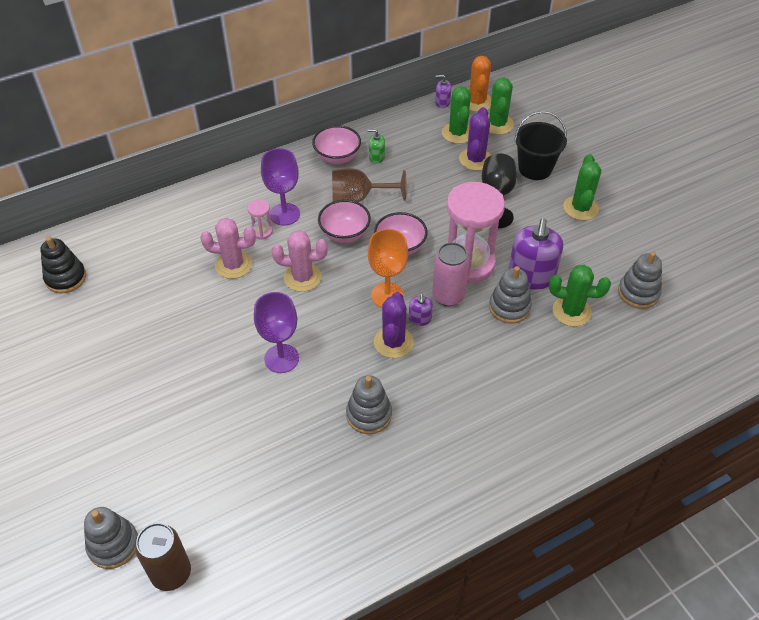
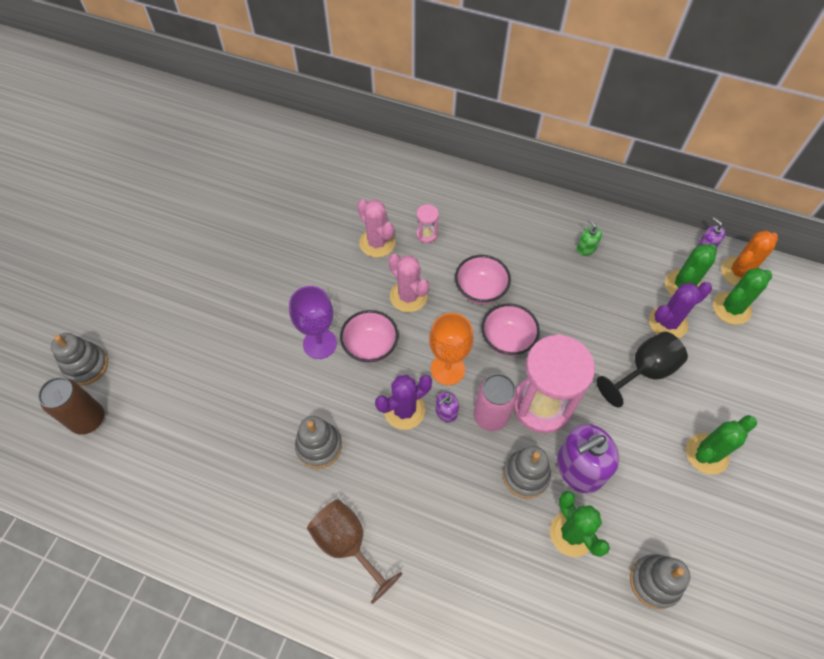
camera: 50 degrees right, 10 degrees up
(66, 278) = (273, 158): black stacking toy -> none
(284, 214) = (458, 235): purple goblet -> none
(337, 157) = (555, 222): pink bowl -> pink bowl (370, 346)
(359, 198) = (528, 270): brown goblet -> brown goblet (347, 544)
(535, 168) = (712, 379): black bucket -> none

